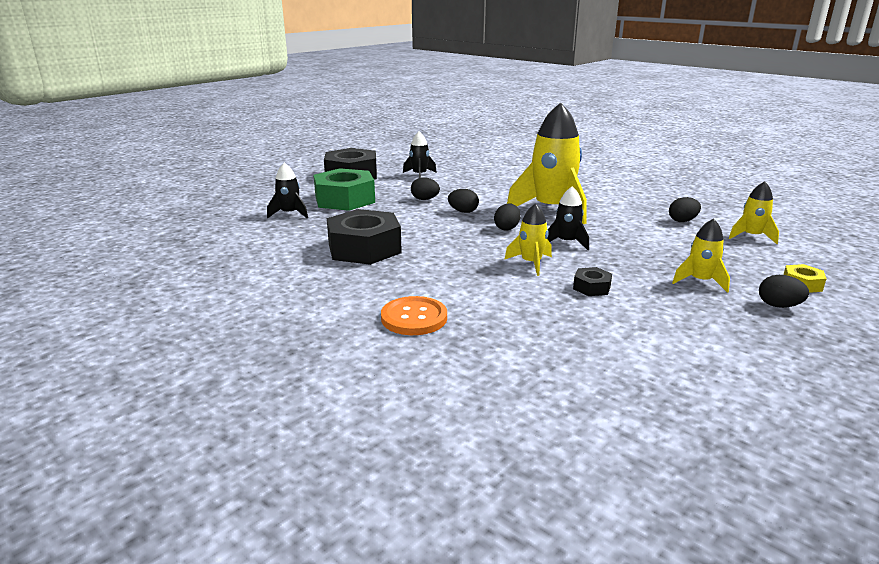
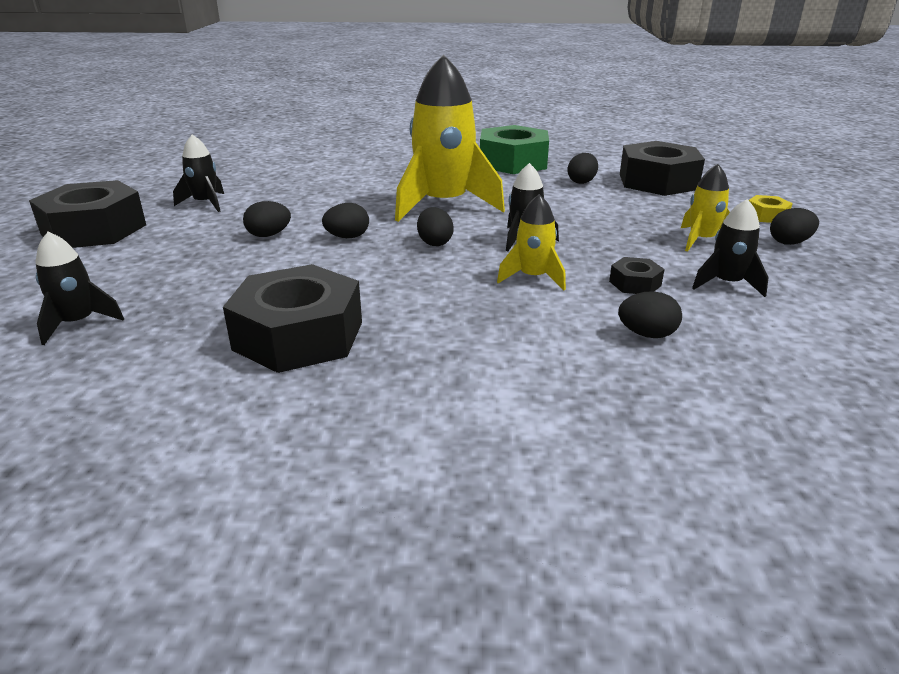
camera: 40 degrees left, 5 degrees up
(345, 199) = (143, 270): green nut -> green nut (513, 162)
(414, 318) = (534, 410): orange button -> none
(543, 313) = (647, 334): none -> black egg
(660, 310) = (727, 284): none -> black rocket
(751, 236) = (657, 181): yellow rocket -> black nut

